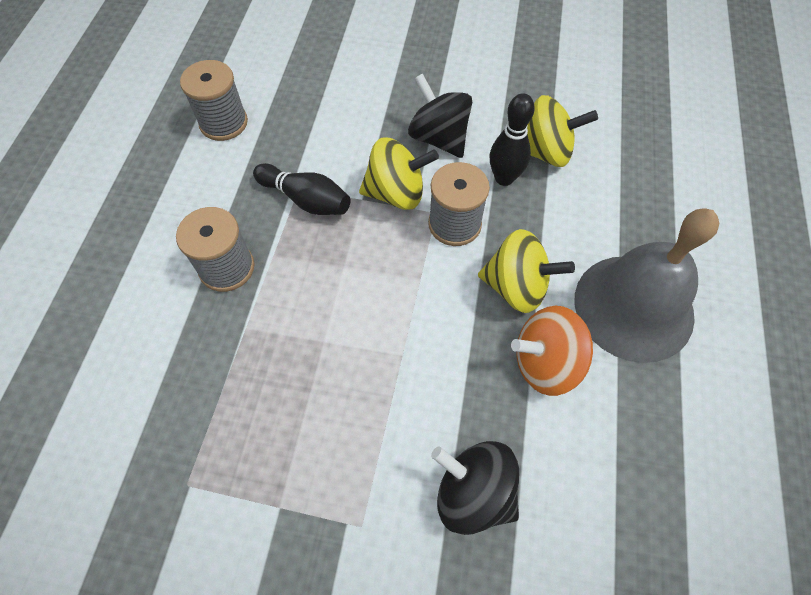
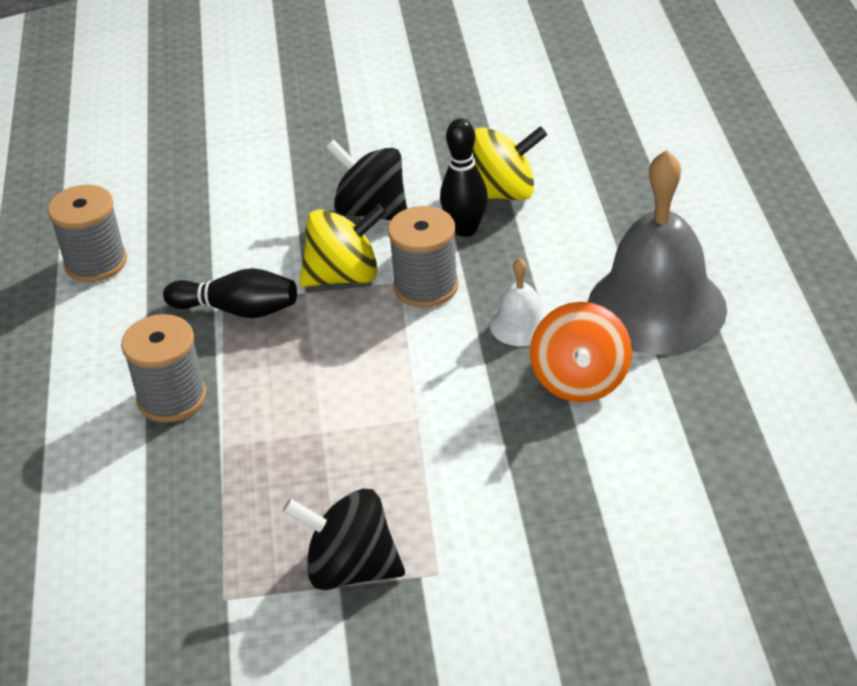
camera: 15 degrees left, 20 degrees down
(473, 492) = (547, 510): black spinning top -> black spinning top (350, 568)
(516, 287) = (521, 324): yellow spinning top -> white bell
(545, 363) = (580, 381): orange spinning top -> orange spinning top turned 60 degrees counterclockwise

